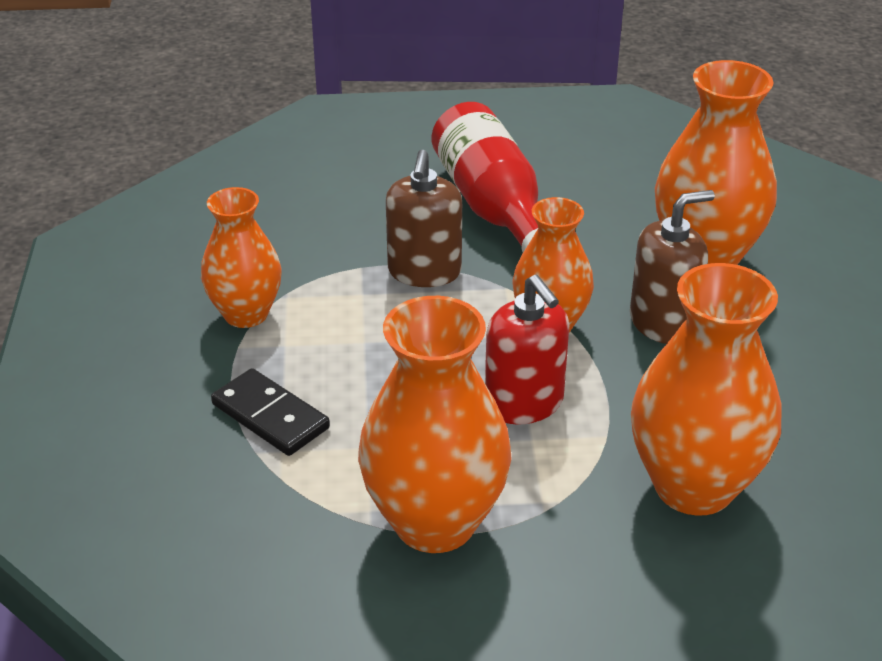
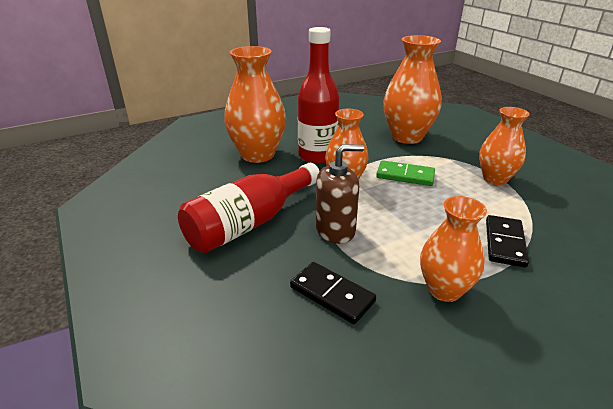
camera: 115 degrees left, 5 degrees down
(312, 232) = (332, 294): none -> black domino
(435, 522) = (495, 179): orange vase -> orange vase, size x0.64
(524, 403) = (405, 176): red soap dispenser -> green domino
(663, 323) = (317, 156): brown soap dispenser -> red bottle

